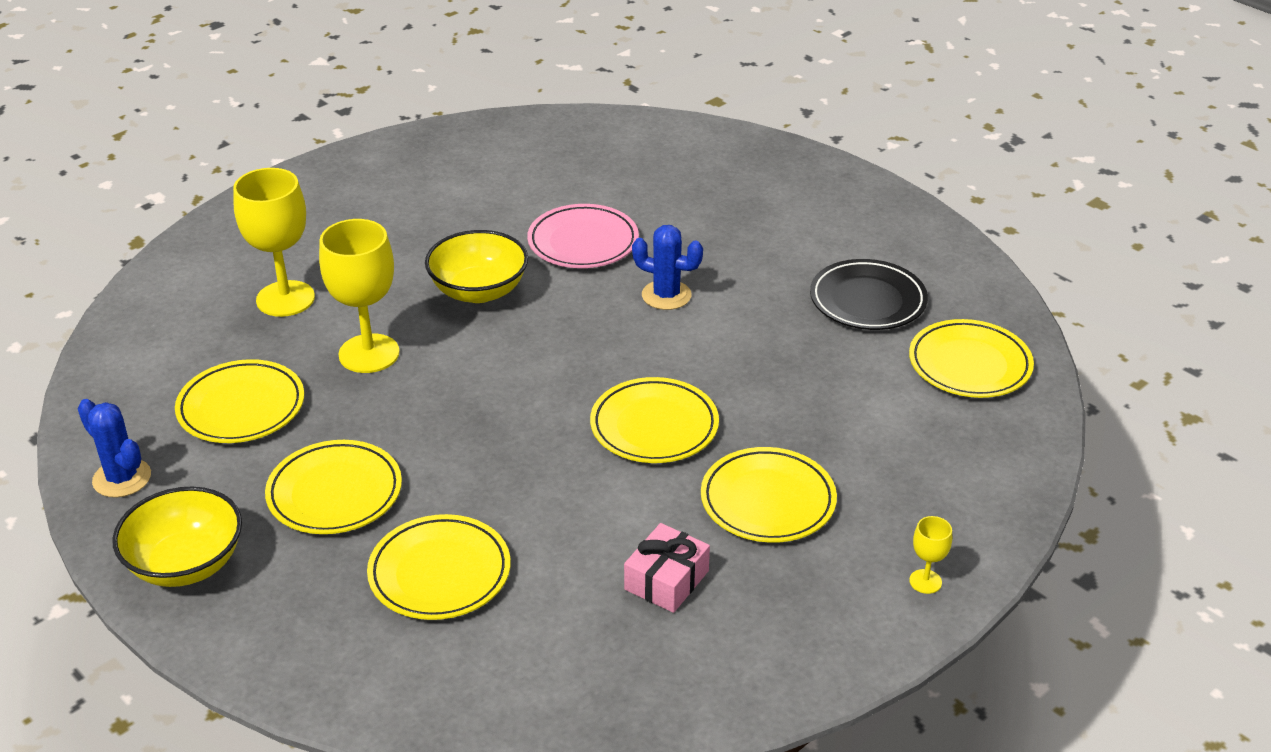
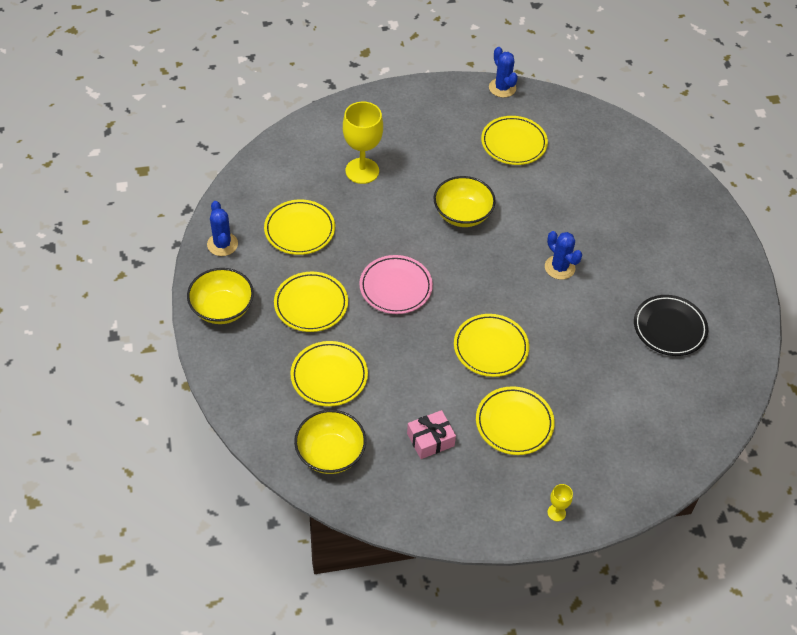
camera: 30 degrees right, 15 degrees up
(369, 354) = (380, 227): yellow goblet -> none
(416, 137) = (502, 88): none -> blue cactus
(527, 676) = (330, 453): none -> yellow bowl
(583, 242) = (541, 208): pink plate -> pink plate (395, 287)
(969, 364) = (692, 399): yellow plate -> yellow plate (513, 143)

